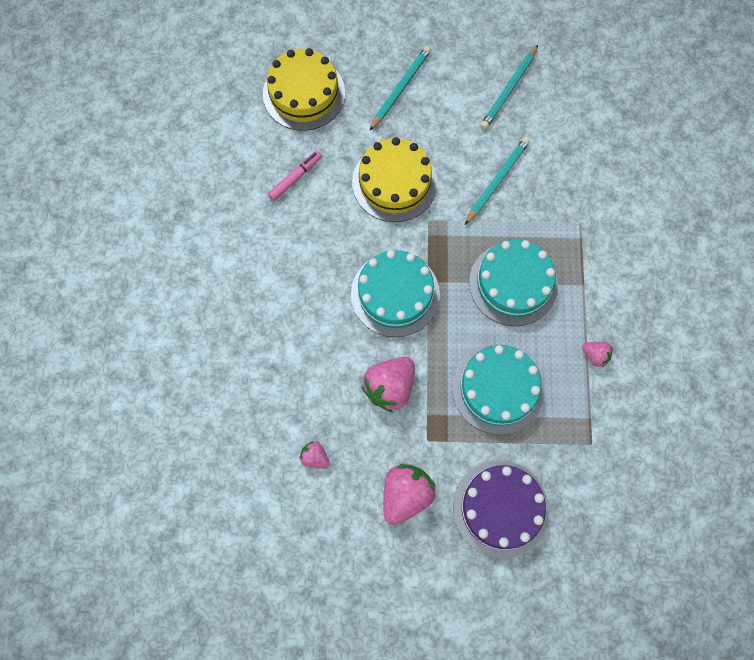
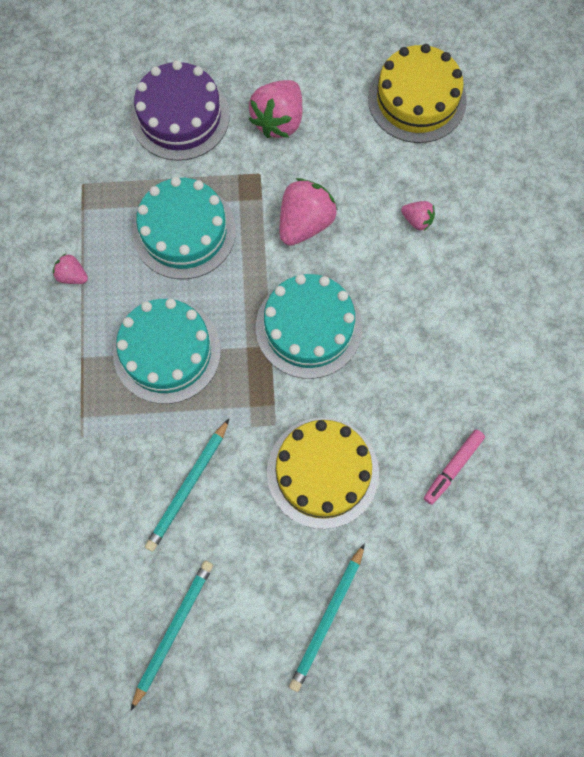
camera: 175 degrees right, 0 degrees up
(304, 93) = (463, 598): yellow cake -> yellow cake (417, 99)
(315, 457) = (377, 148): pink strawberry -> pink strawberry (417, 220)

